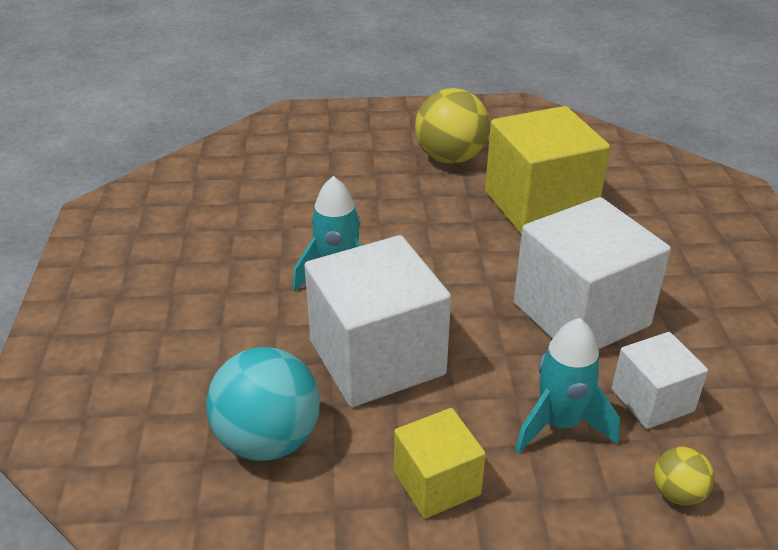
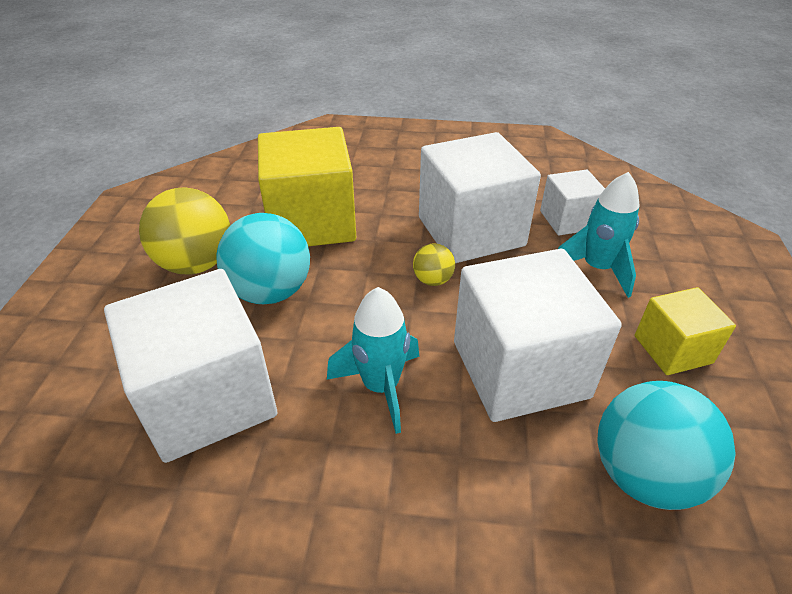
camera: 80 degrees left, 5 degrees up
(310, 196) = (207, 398): none -> white cube
(430, 201) = (271, 292): none -> turquoise ball
(677, 493) = (654, 230): yellow ball -> yellow ball (433, 280)

